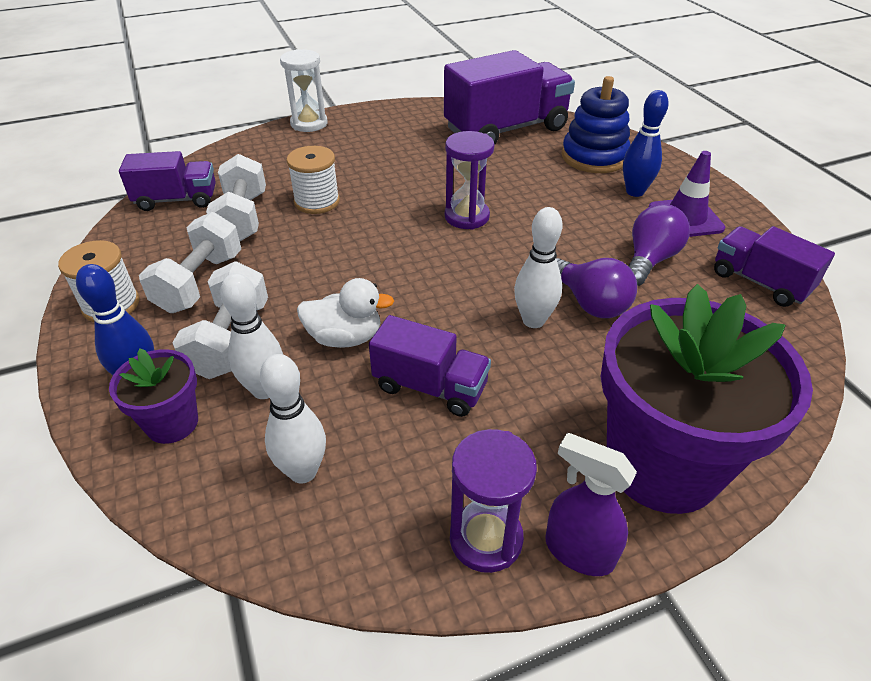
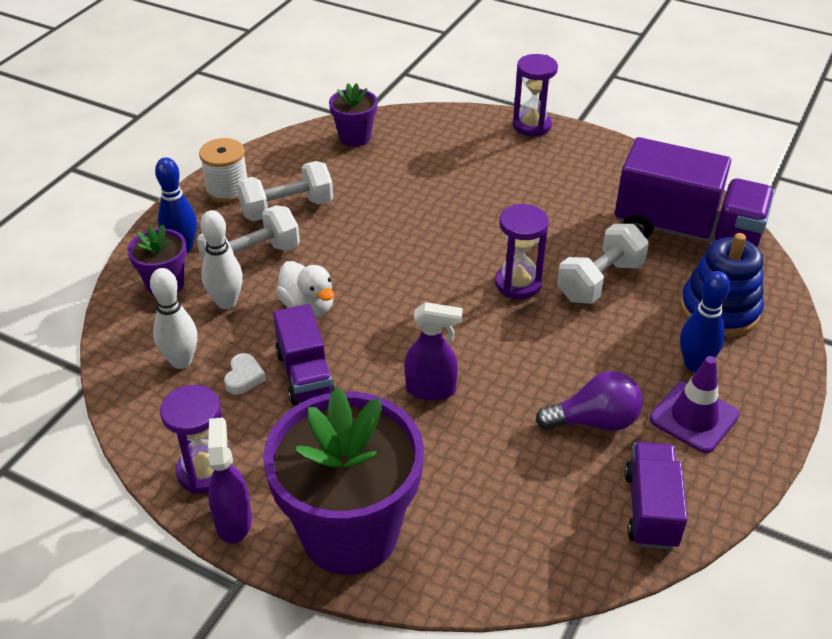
camera: 50 degrees right, 0 degrees up
(177, 200) = (355, 137): purple truck -> purple flower pot
(242, 218) = (373, 179): white dumbbell -> white dumbbell (600, 281)
(309, 124) = (531, 125): white hourglass -> purple hourglass
(317, 202) = (436, 198): white spool -> none
(385, 433) = (244, 377): none -> white heart
(533, 320) = (431, 389): white bowling pin -> purple spray bottle
(590, 303) = (489, 411): purple light bulb -> none

